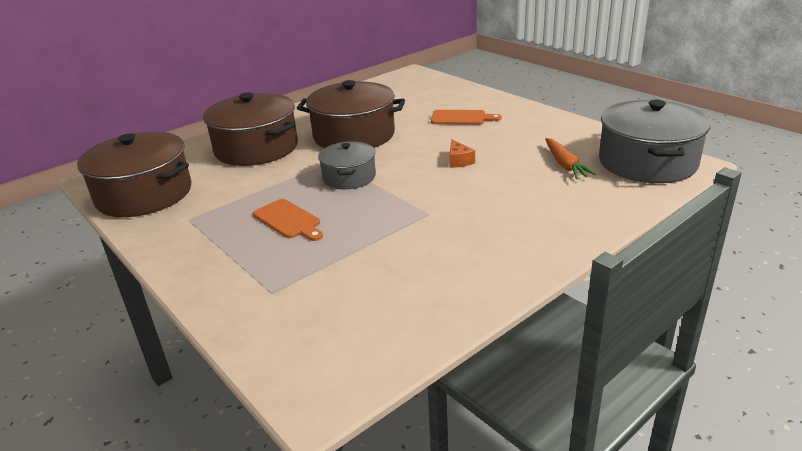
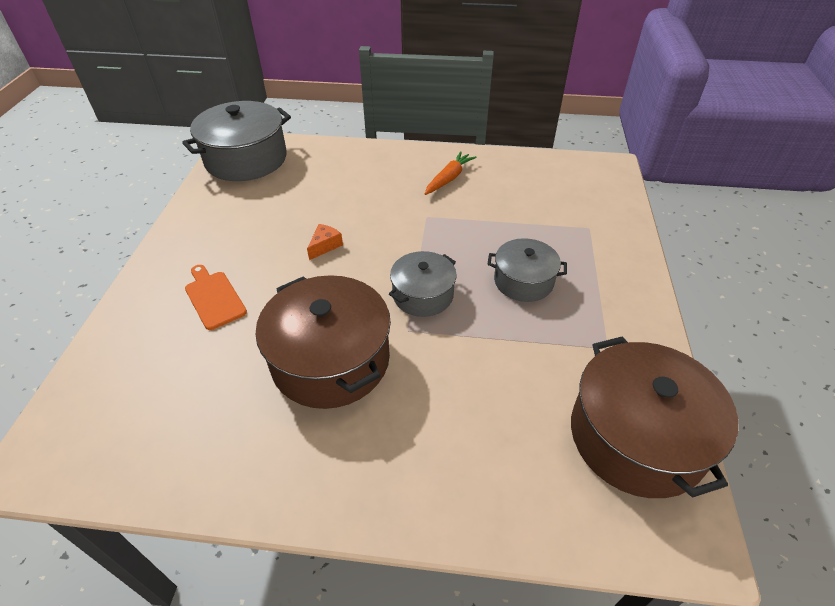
camera: 135 degrees left, 15 degrees up
(256, 148) = (446, 432): brown pot -> none
(288, 220) = (523, 281): orange cutting board -> grey pot
(565, 165) = (282, 190): orange carrot -> orange carrot (449, 178)

